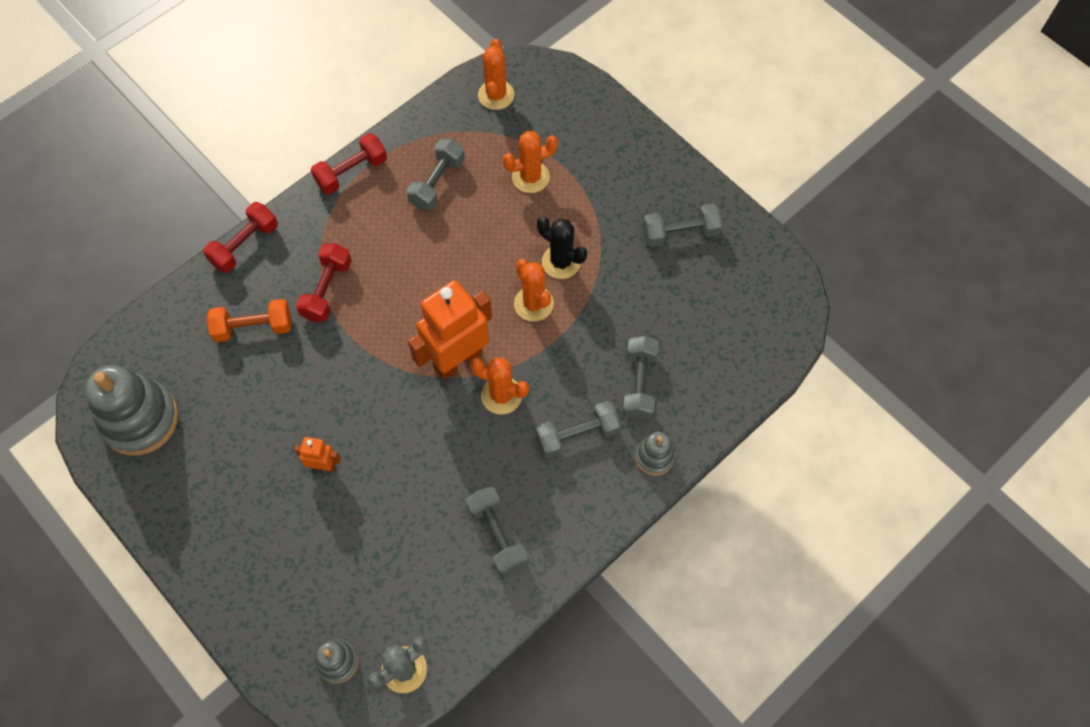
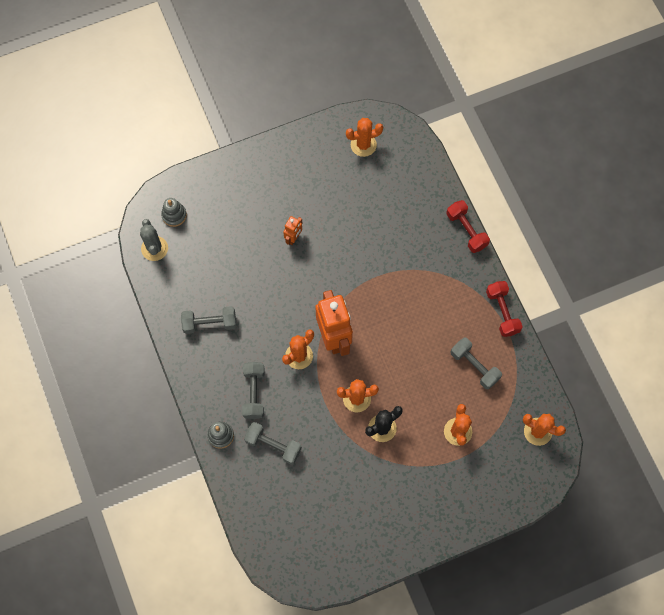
camera: 110 degrees right, 5 degrees up
(140, 419) = (363, 145): grey stacking toy -> orange cactus
(253, 327) = (403, 221): orange dumbbell -> none
(327, 290) = (414, 272): red dumbbell -> none
(680, 233) = (375, 519): grey dumbbell -> none

